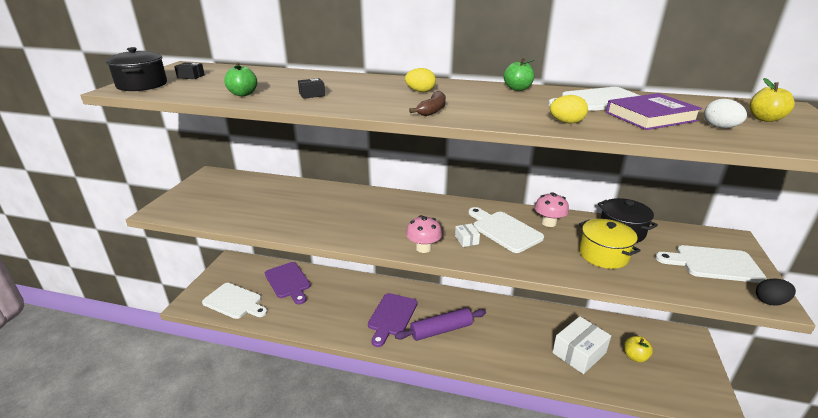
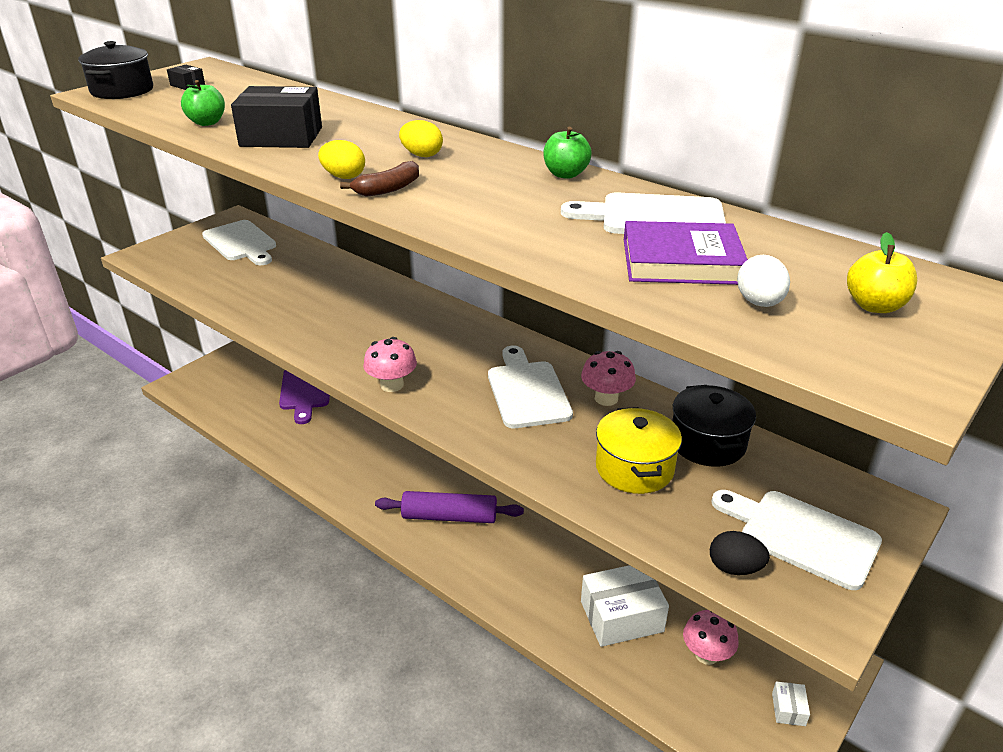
camera: 25 degrees right, 5 degrees up
(235, 302) = (227, 397): white cutting board -> white cutting board (241, 243)
(312, 94) = (281, 137): black box -> black box, size x2.23
(391, 317) = (399, 477): purple cutting board -> none
(466, 240) = (460, 390): white box -> white box (788, 709)
(566, 122) = (534, 244): yellow egg -> yellow egg (343, 177)
(635, 357) = (706, 654): yellow apple -> pink mushroom
(770, 301) = (824, 620): black egg -> black egg (734, 568)

